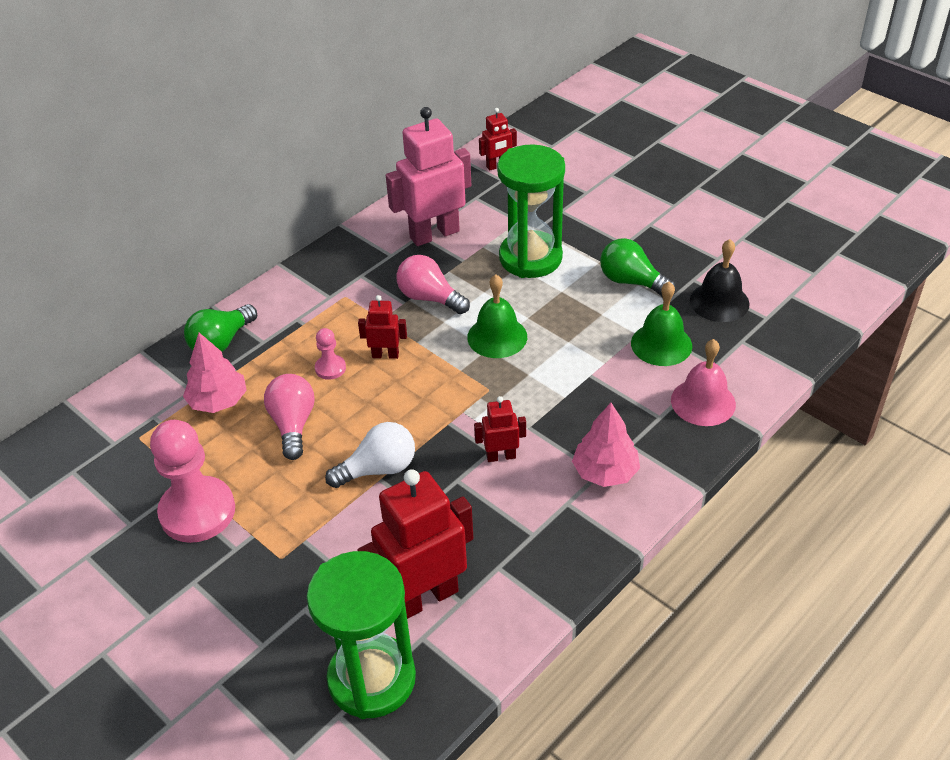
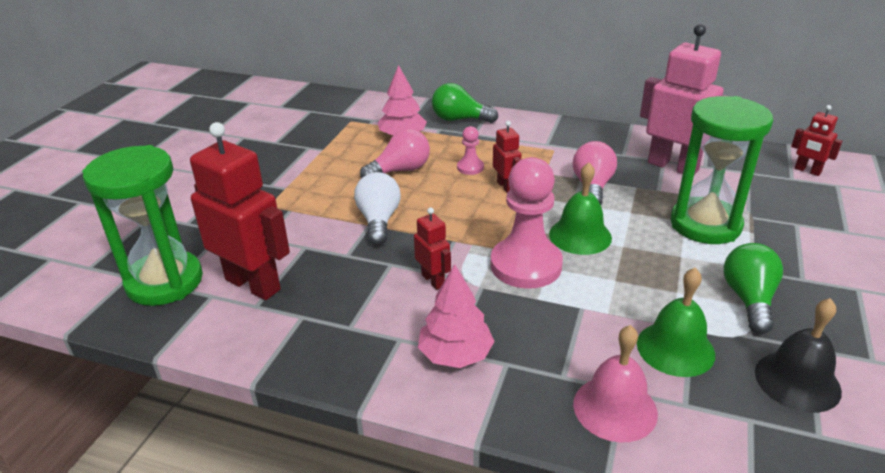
camera: 65 degrees right, 10 degrees down
(197, 512) = (297, 161): pink pawn -> pink pawn (526, 265)
(378, 469) = (379, 221): white light bulb -> white light bulb turned 135 degrees counterclockwise

